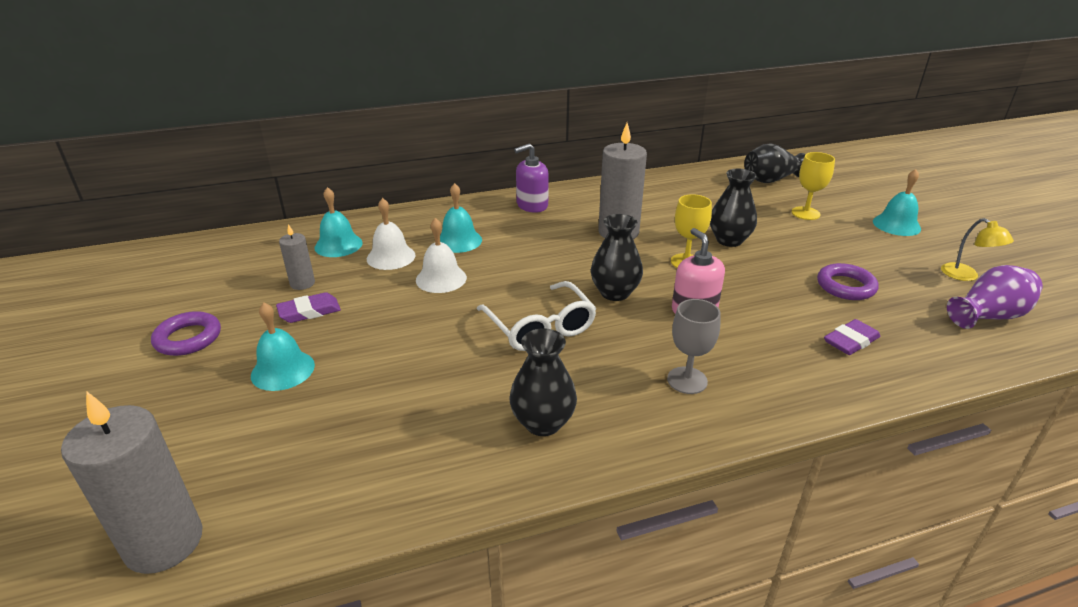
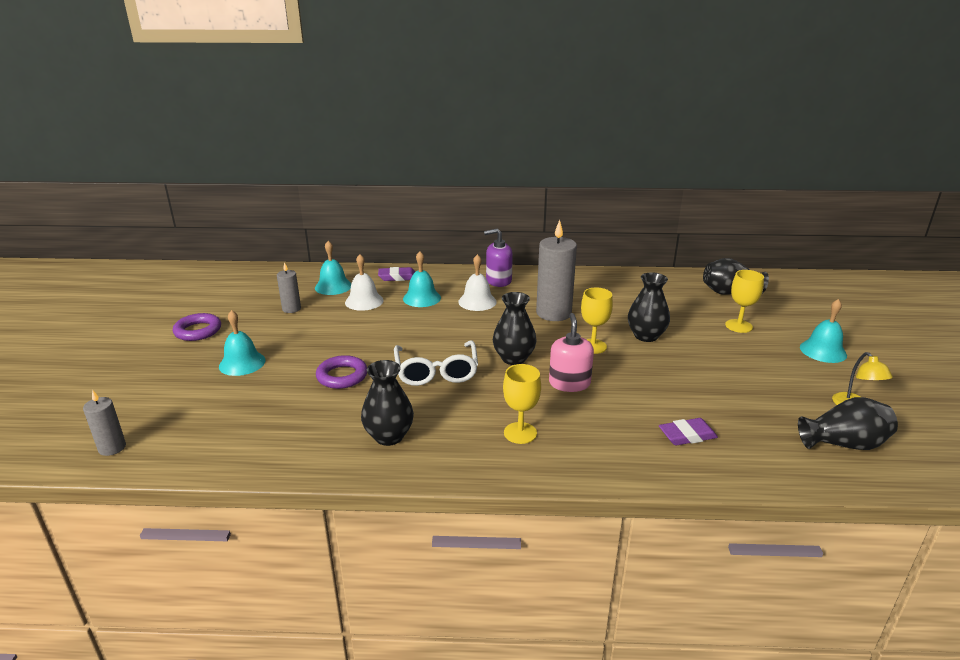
camera: 20 degrees right, 5 degrees down
(164, 542) = (112, 448): grey candle -> grey candle, size x0.53
(309, 311) = (283, 329): purple eraser -> purple eraser (397, 277)
(441, 278) = (389, 323): white bell -> white bell (477, 301)
(687, 380) = (520, 433): grey goblet -> yellow goblet
(845, 286) = (722, 392): purple ring -> purple ring (342, 376)
(988, 316) = (843, 444): purple vase -> black vase

